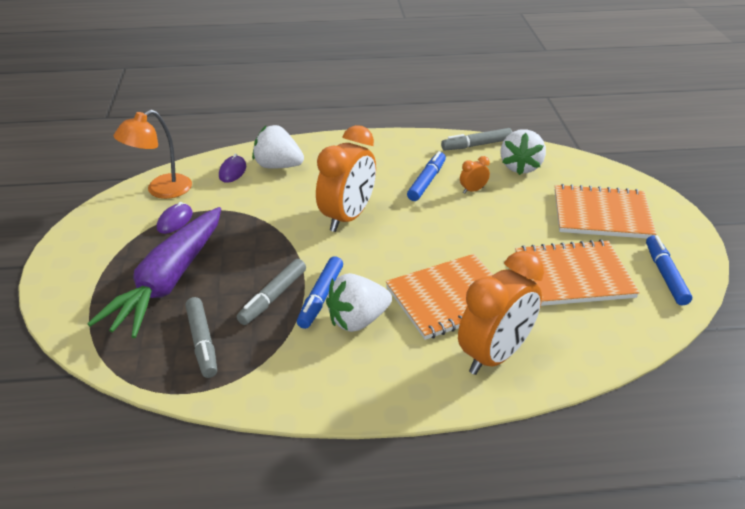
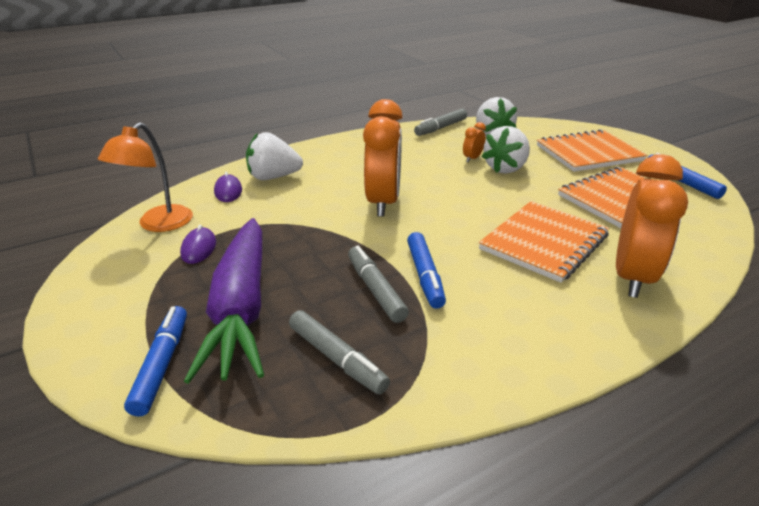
camera: 25 degrees left, 5 degrees down
(273, 297) = (375, 290): grey marker -> grey marker turned 150 degrees clockwise
(357, 320) = (481, 285): white strawberry -> white strawberry (505, 168)
(426, 181) = (426, 160): blue marker -> blue marker (162, 365)

